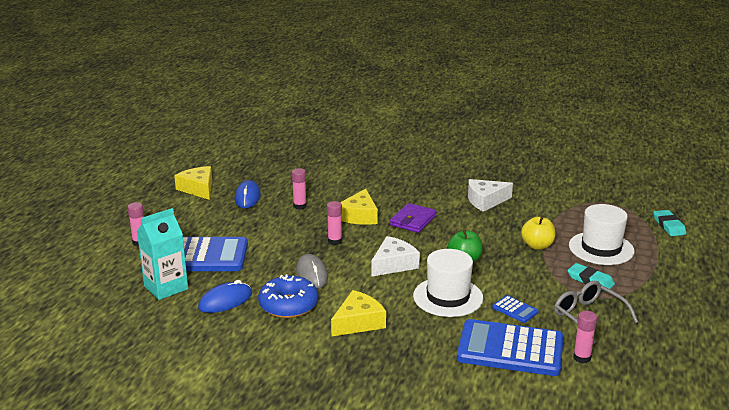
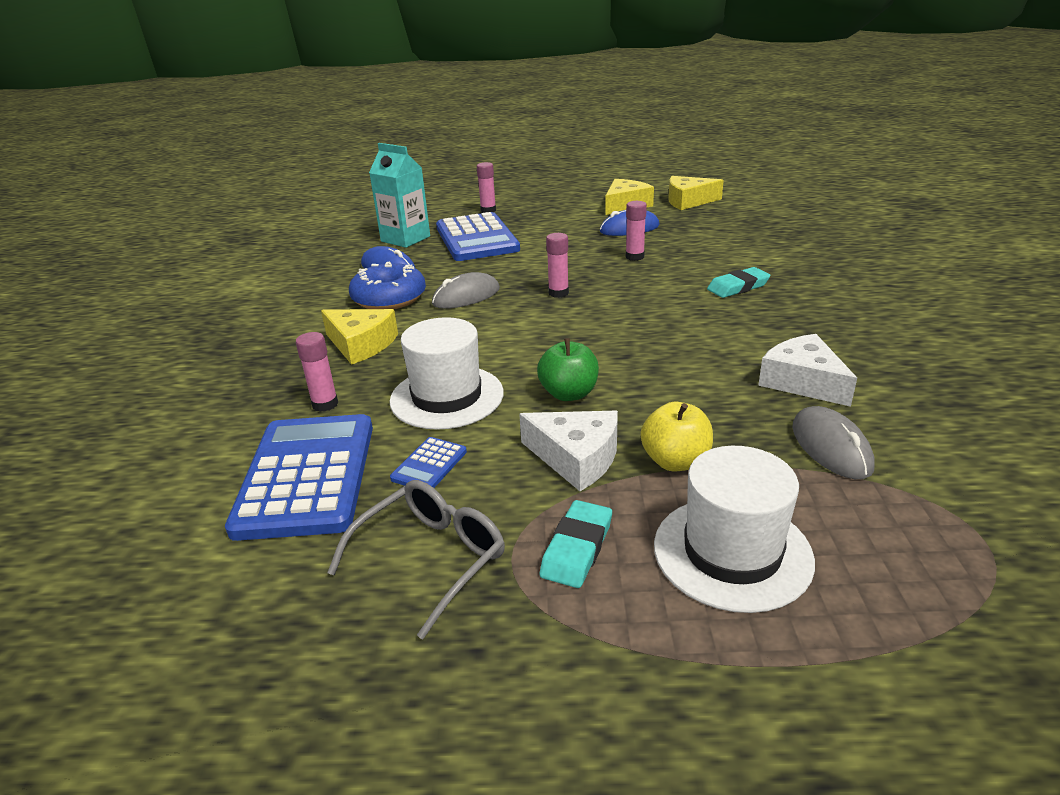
camera: 75 degrees right, 5 degrees up
(359, 216) = (642, 294): yellow cheese -> yellow cheese (688, 201)
(393, 264) = (521, 341): white cheese -> white cheese (576, 458)
(413, 221) = (664, 332): purple wallet -> none
(540, 210) = (831, 447): none -> grey mouse
(582, 358) = (284, 563): pink glue stick -> pink glue stick (325, 404)
(669, 226) = (980, 683): turquoise eraser -> turquoise eraser (738, 287)

